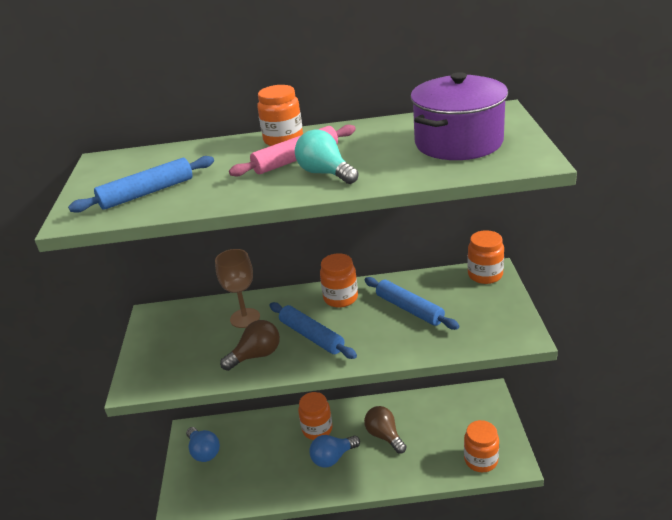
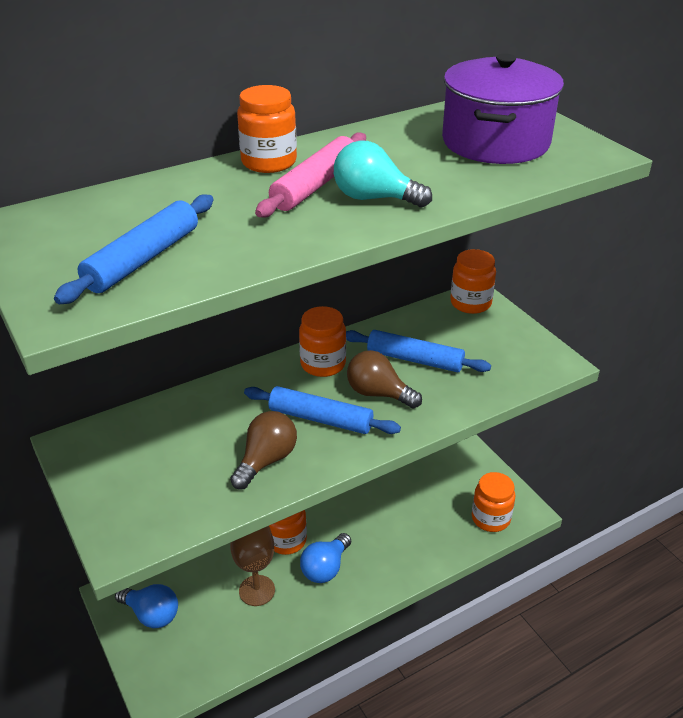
camera: 30 degrees left, 5 degrees up
(245, 318) = (214, 417): brown goblet -> brown goblet (257, 590)
(384, 436) = (371, 523): brown light bulb -> brown light bulb (378, 393)

